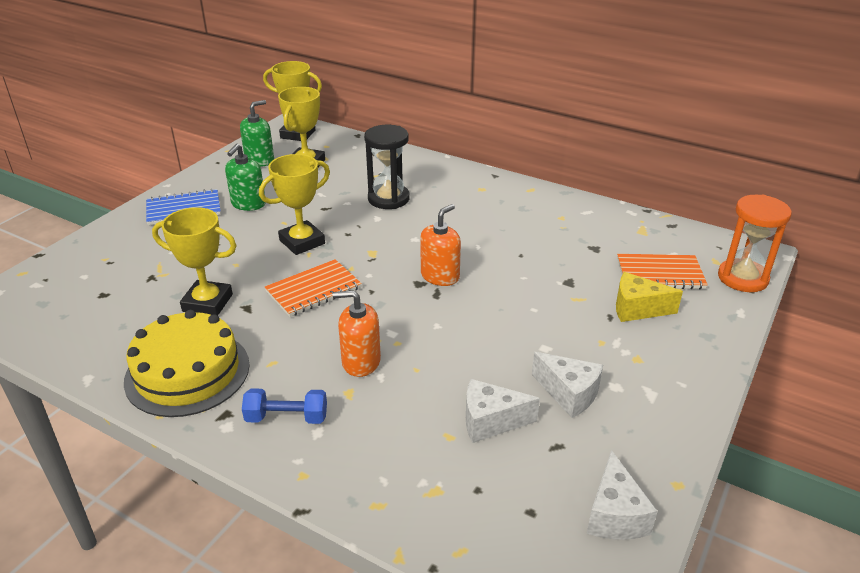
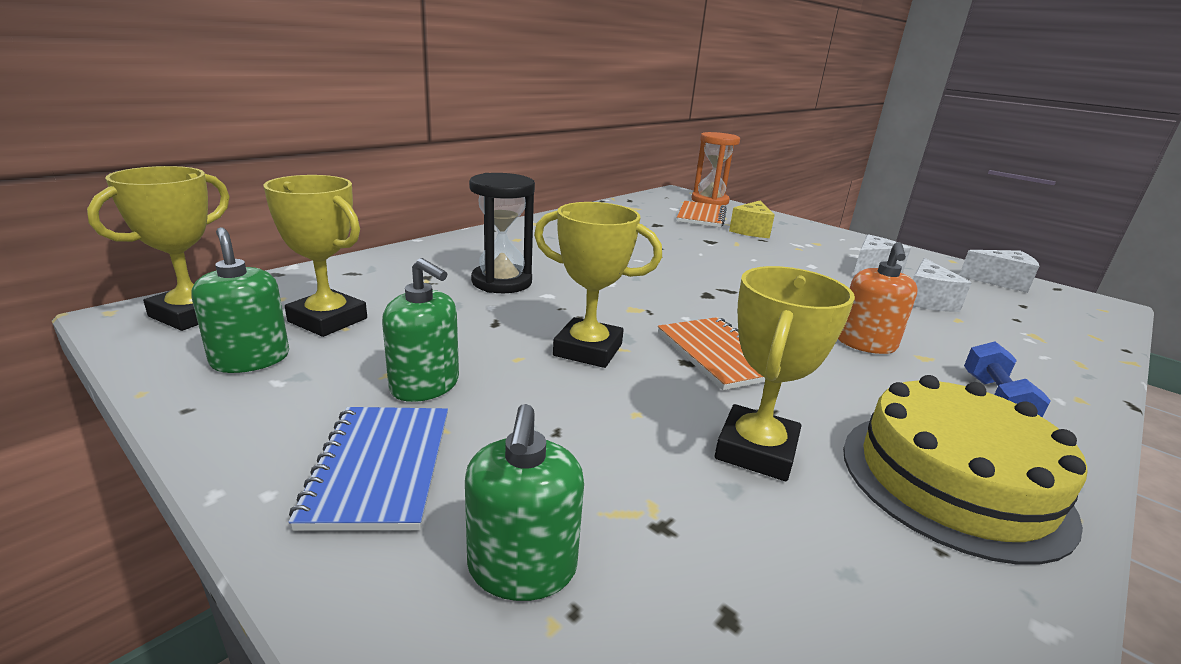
camera: 80 degrees left, 10 degrees down
(129, 249) = (522, 568): none -> green soap dispenser
(302, 242) = (588, 350): yellow trophy -> yellow trophy turned 45 degrees counterclockwise
(440, 276) = (694, 283): orange soap dispenser -> none

